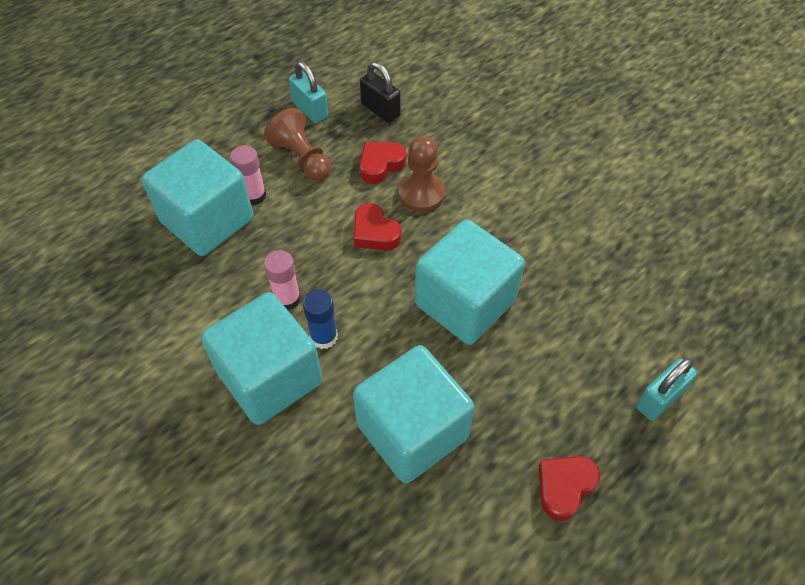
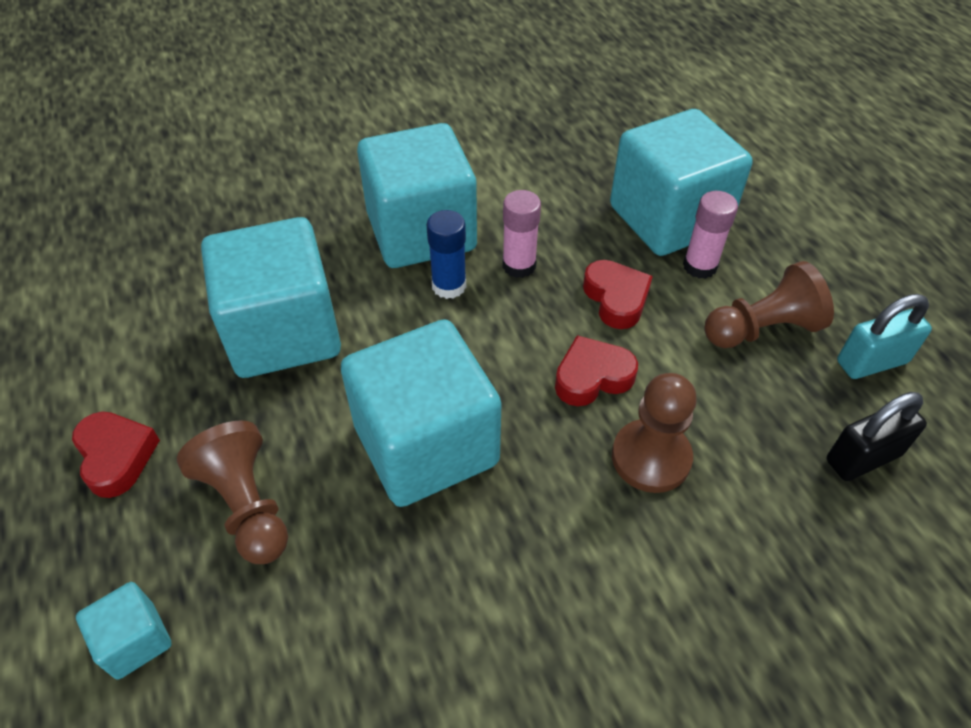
camera: 110 degrees right, 5 degrees down
(380, 165) = (728, 421): red heart -> red heart (616, 298)
(554, 383) = (247, 506): none -> brown pawn
(659, 399) = (135, 640): turquoise padlock -> turquoise cube

